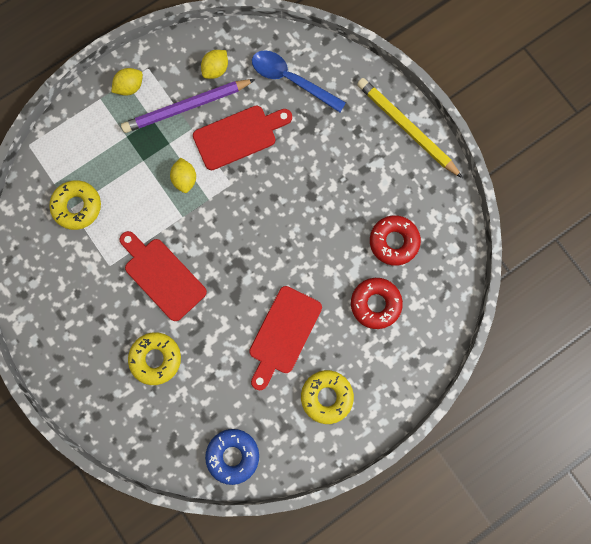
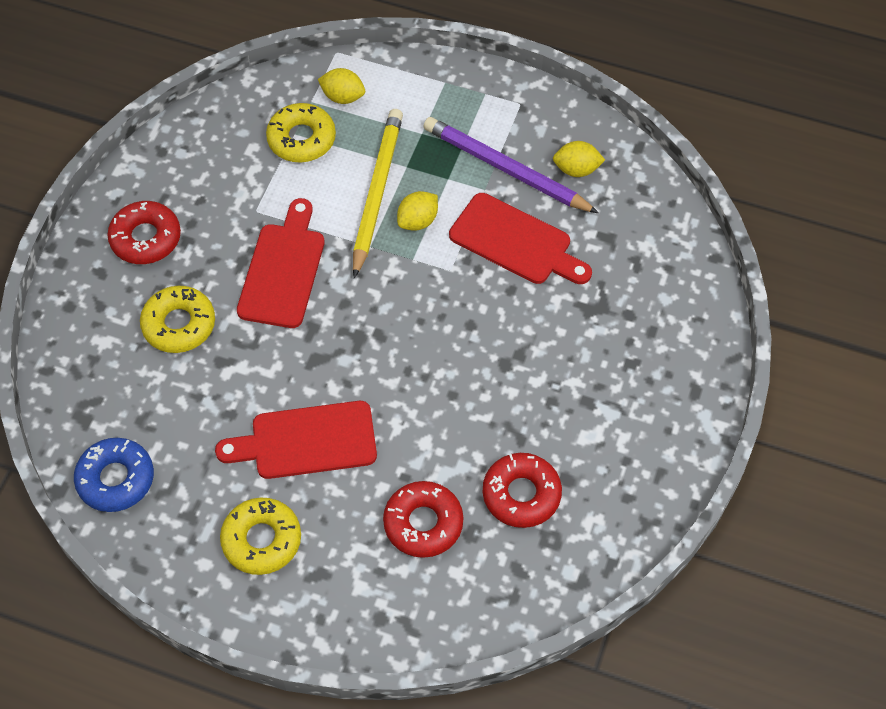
camera: 55 degrees right, 20 degrees down
(80, 342) = (146, 238): none -> red donut
(130, 87) = (482, 101): yellow lemon -> yellow lemon (343, 97)
(291, 80) = (632, 253): blue spoon -> none
(406, 128) = (683, 417): yellow pencil -> yellow pencil (377, 192)

